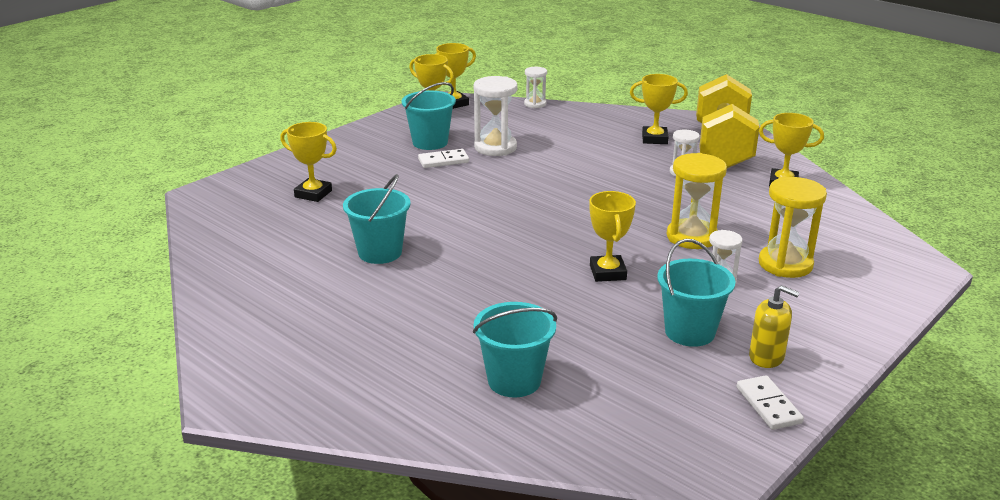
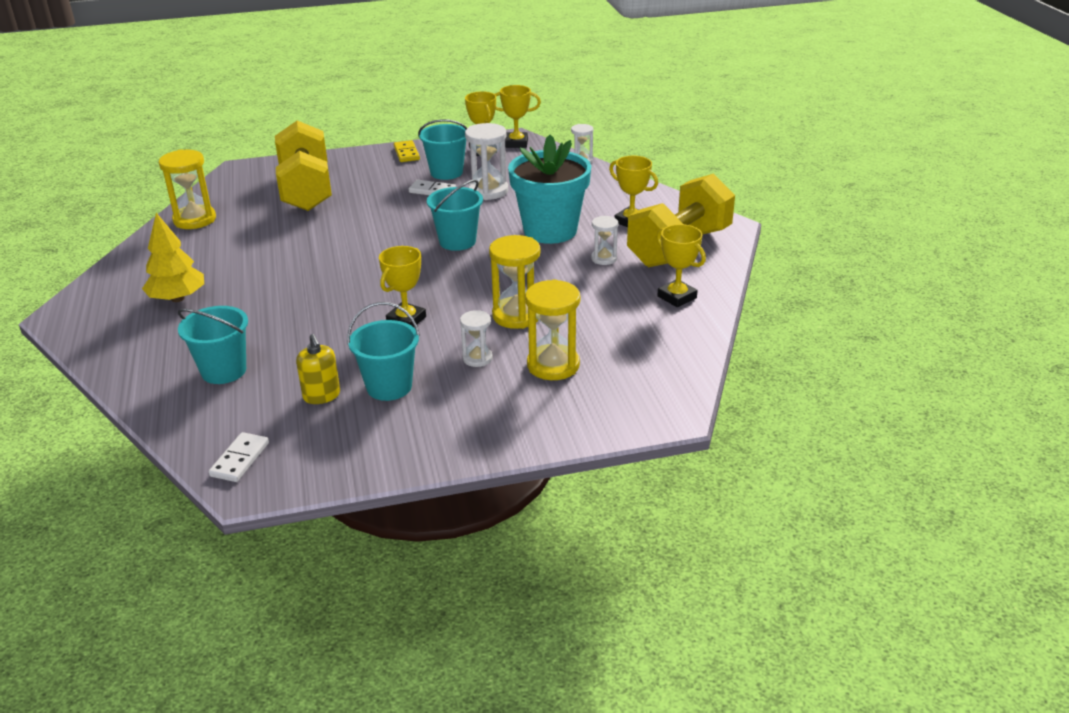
camera: 35 degrees right, 5 degrees up
(231, 255) = (194, 220): none -> yellow hourglass
(313, 194) = (306, 190): yellow trophy -> yellow dumbbell
(344, 334) = (178, 298): none -> yellow tree
(362, 136) = (406, 153): none -> yellow domino
(380, 252) = (282, 249): turquoise bucket -> turquoise bucket (457, 241)
(603, 164) = (550, 230): none -> turquoise flower pot
(766, 357) = (411, 428): yellow soap dispenser -> yellow soap dispenser (321, 395)
(768, 405) = (352, 461): white domino -> white domino (240, 459)

